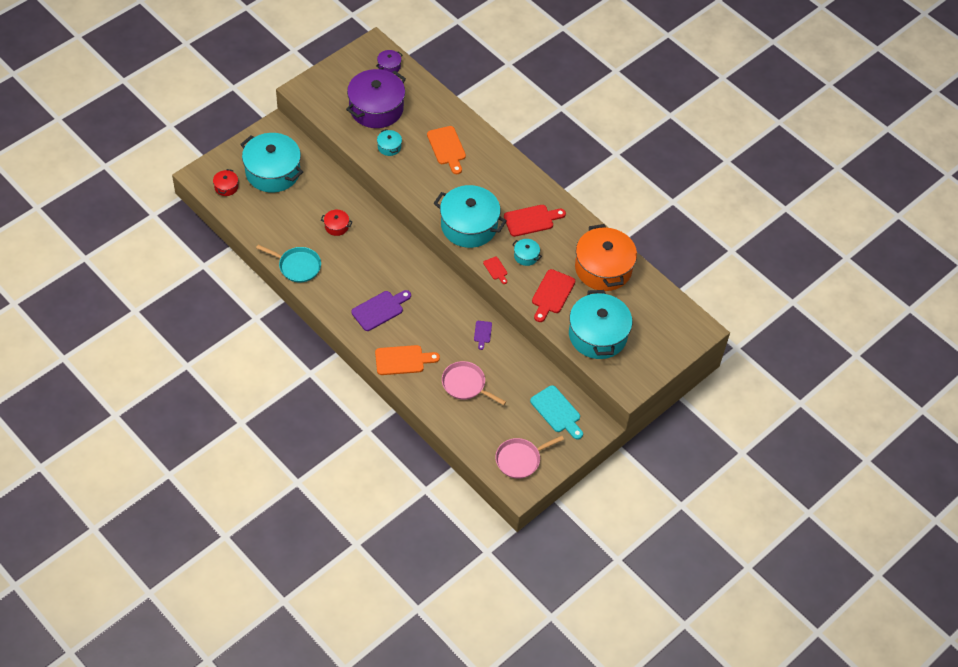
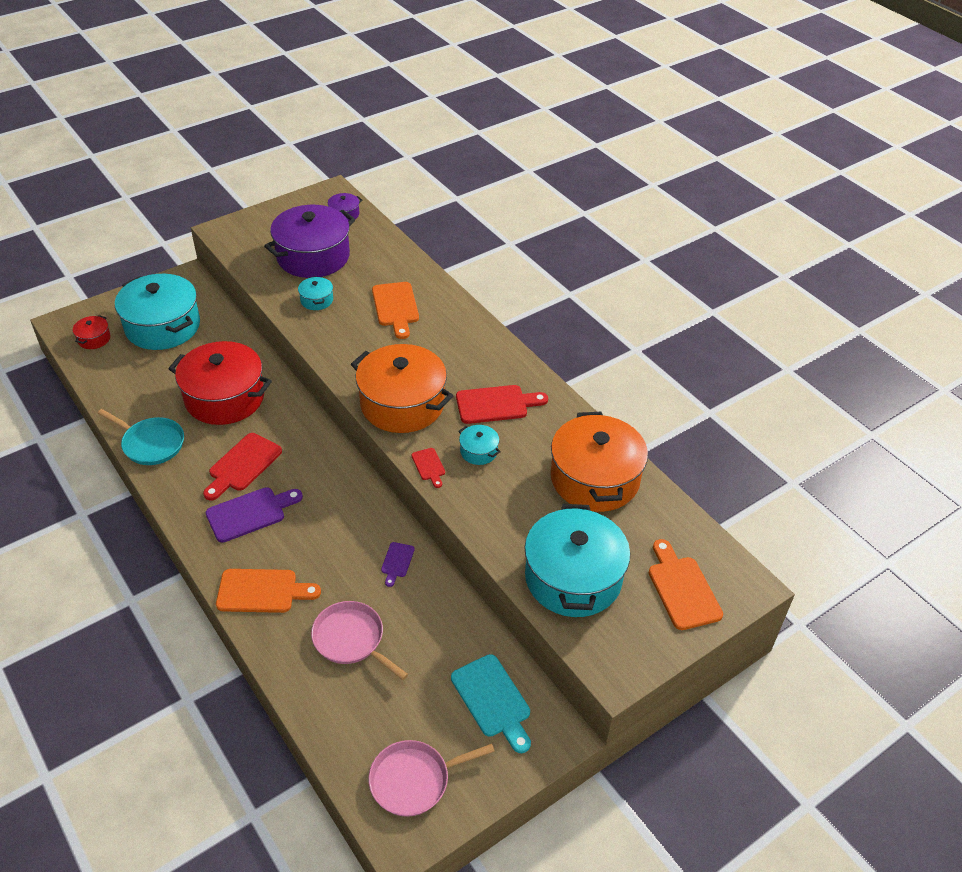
camera: 10 degrees right, 10 degrees down
(336, 226) = (224, 398): red pot -> red pot, size x2.33
(469, 226) = (402, 404): turquoise pot -> orange pot
(552, 294) = (509, 509): red cutting board -> red cutting board (243, 465)
(663, 335) = (682, 589): none -> orange cutting board

